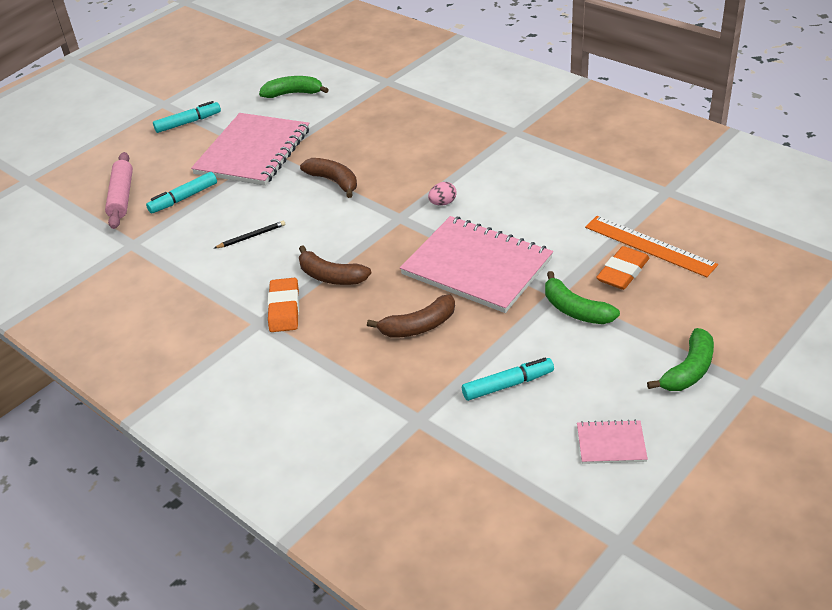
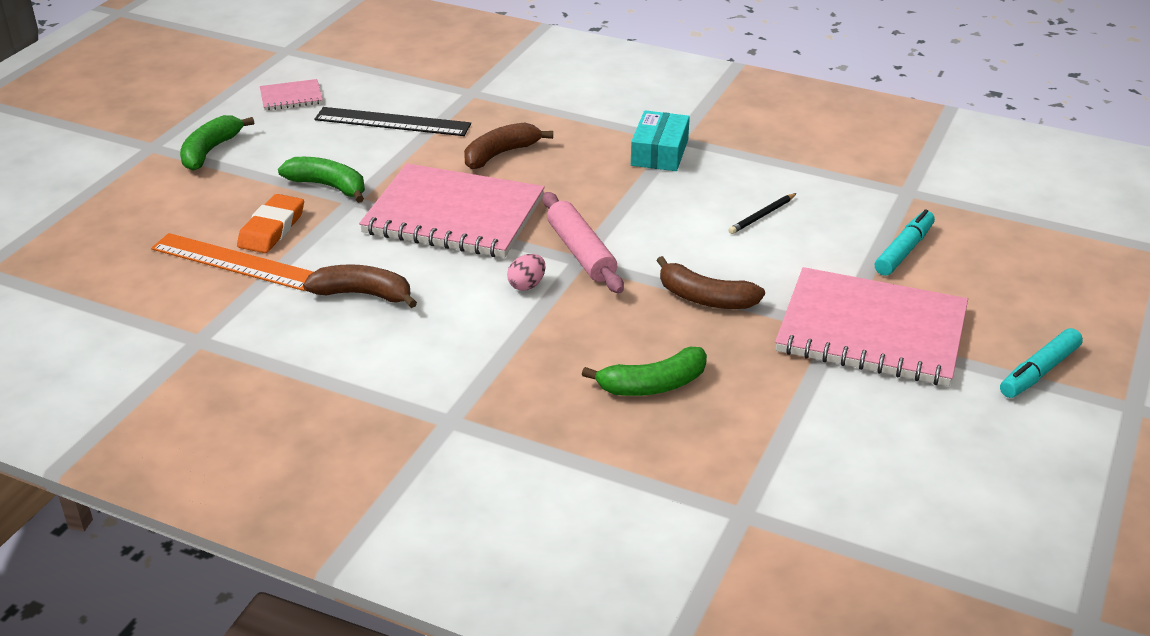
camera: 160 degrees right, 5 degrees down
(121, 197) = (995, 243): pink rolling pin -> pink rolling pin (581, 252)
(253, 152) = (871, 331): pink notebook -> pink notebook turned 75 degrees counterclockwise
(284, 308) = (659, 152): orange eraser -> turquoise box
(293, 93) = (908, 459): green banana -> green banana (653, 385)
(331, 276) = (627, 186): brown banana -> brown banana (363, 294)
(508, 385) = (392, 122): turquoise marker -> black ruler

